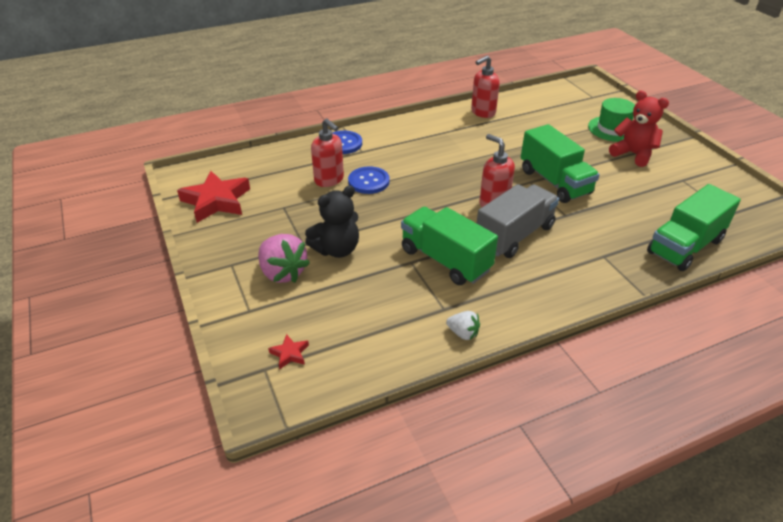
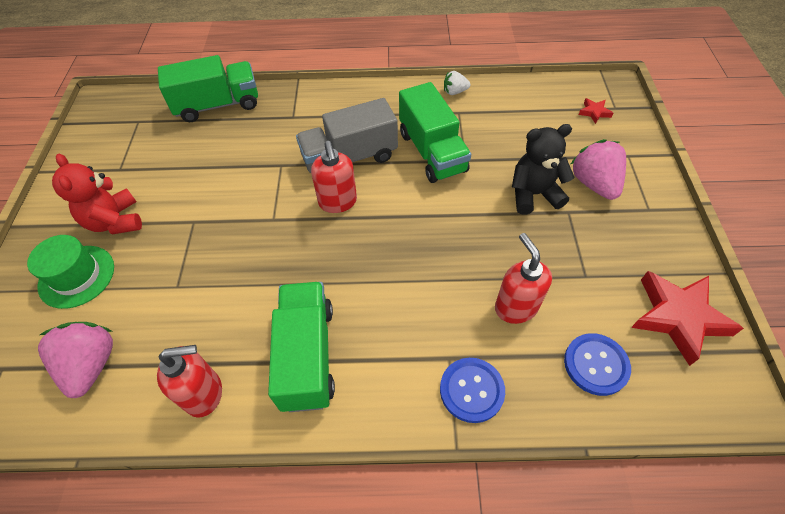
camera: 155 degrees left, 15 degrees up
(368, 181) = (463, 286): blue button -> blue button (596, 364)
(463, 333) = (455, 92): white strawberry -> white strawberry turned 60 degrees counterclockwise
(551, 107) = (91, 365): none -> pink strawberry
(554, 182) = (247, 209): green truck -> green truck (307, 355)

